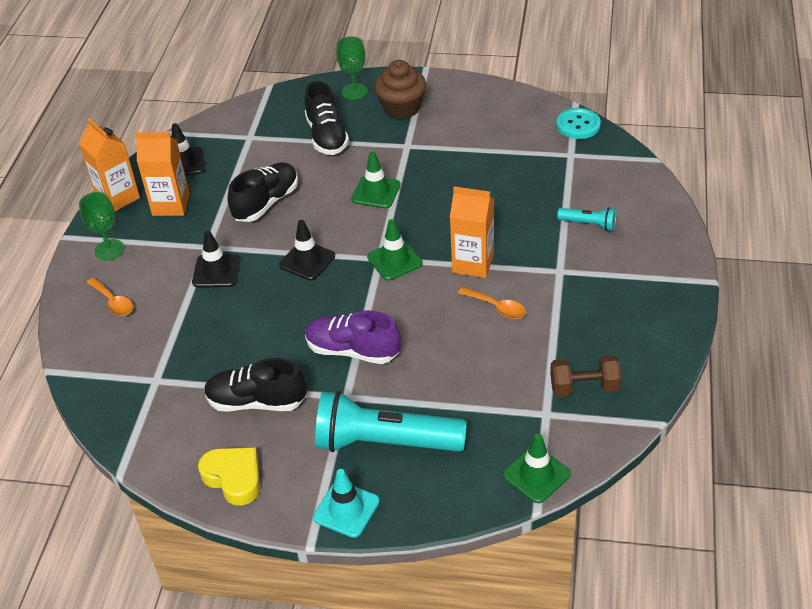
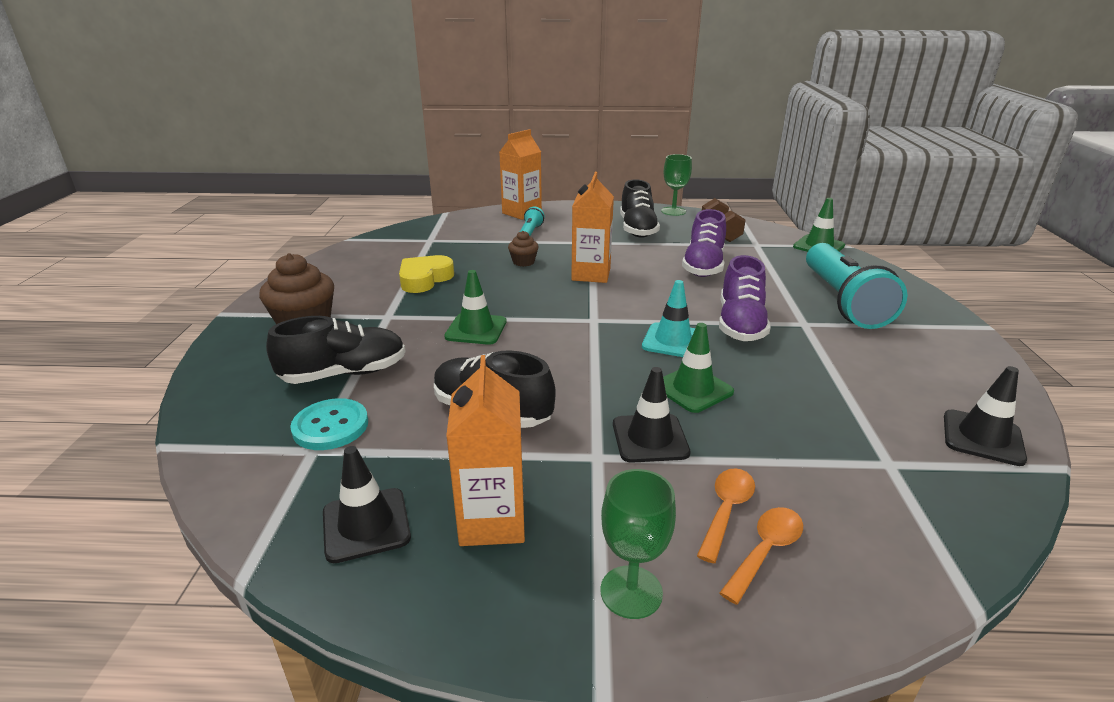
camera: 100 degrees left, 15 degrees down
(118, 198) = (463, 617): orange carton -> orange carton (521, 213)
(234, 478) = (970, 377): yellow heart -> yellow heart (424, 279)
(257, 402) = (855, 375): black shoe -> black shoe (637, 229)
(307, 261) = (608, 365): black traffic cone -> black traffic cone (982, 438)
(346, 509) = (934, 313): turquoise traffic cone -> turquoise traffic cone (672, 341)
(354, 91) = (242, 360): green goblet -> green goblet (673, 211)
(394, 260) = (595, 311): green traffic cone -> green traffic cone (693, 389)
(485, 351) = (703, 266): none -> purple shoe
(497, 307) = (647, 263): orange spoon -> orange spoon (726, 510)
(508, 219) = (523, 262): none -> brown cupcake
(578, 125) = (384, 237): turquoise button -> turquoise button (330, 426)

